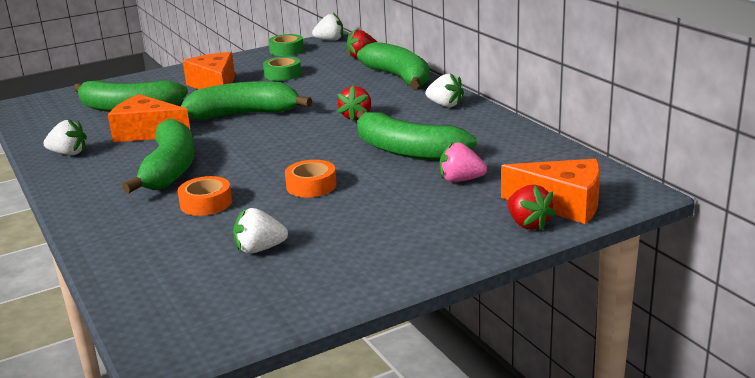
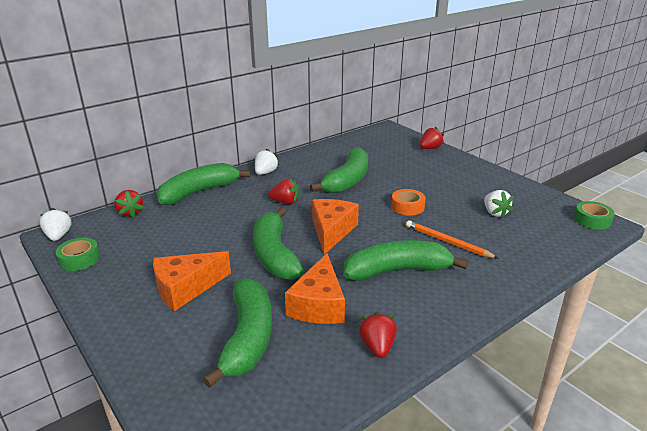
camera: 100 degrees left, 5 degrees up
(69, 153) = (377, 346): white strawberry -> red strawberry
(206, 203) = (448, 242): orange tape -> orange pencil
(282, 74) = (165, 250): green tape -> green tape (592, 220)
(460, 180) = (386, 164): pink strawberry -> none
(562, 204) = (405, 141): orange cheese -> orange cheese (331, 231)

